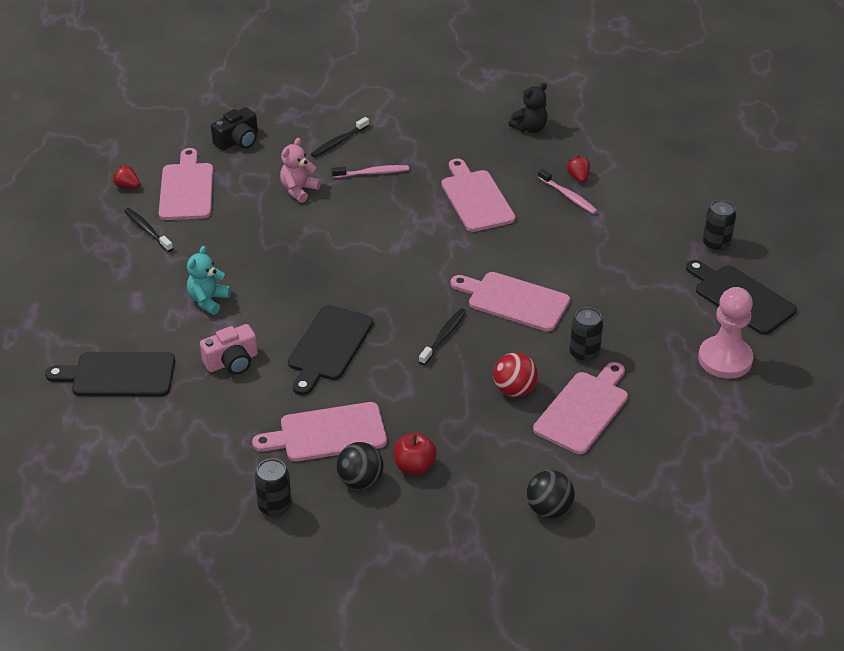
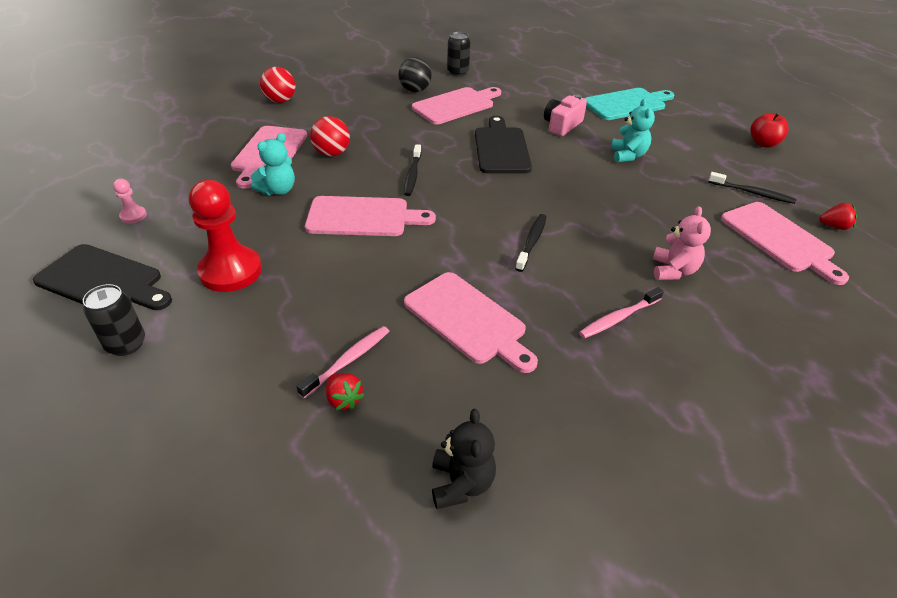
camera: 155 degrees right, 0 degrees up
(118, 375) = (627, 104): black cutting board -> turquoise cutting board
(238, 141) = (817, 314): black camera -> none
(339, 142) = (705, 353): black toothbrush -> black toothbrush (531, 242)
(414, 466) = (384, 102): red apple -> red apple (763, 143)
(530, 128) = (461, 483): black teddy bear -> black teddy bear turned 150 degrees clockwise
(549, 509) = (280, 101): black ball -> red ball
(568, 196) = (348, 361): pink toothbrush -> pink toothbrush turned 105 degrees clockwise
(584, 353) = (278, 190): black can -> turquoise teddy bear
(639, 279) = (231, 271): none -> red pawn
(725, 359) = (133, 216): pink pawn -> pink pawn, size x0.45

